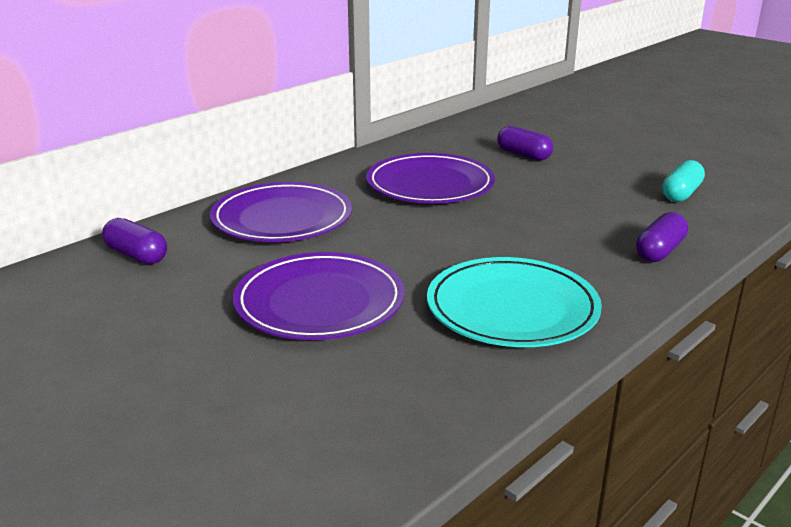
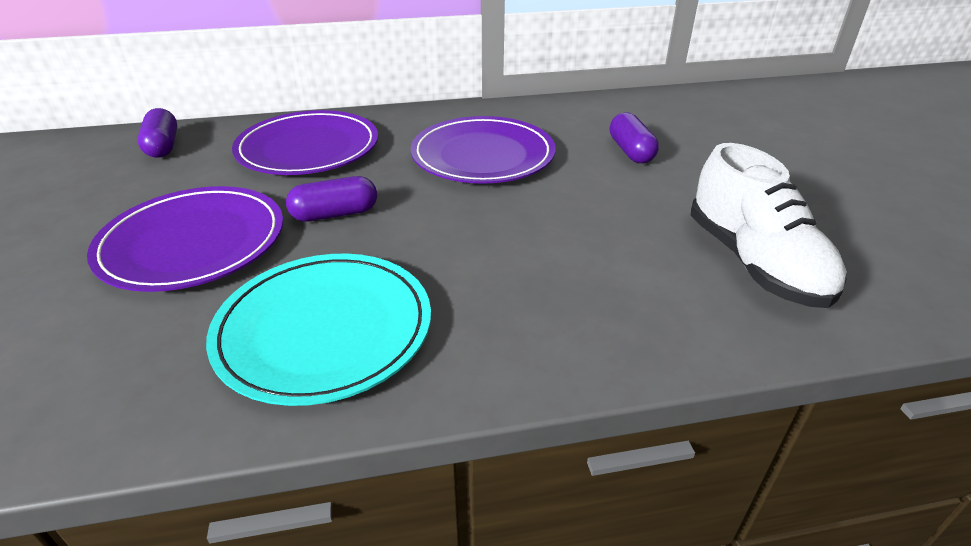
camera: 35 degrees right, 10 degrees up
(660, 251) = (600, 332): purple capsule -> purple capsule (335, 214)
(681, 194) = (754, 262): turquoise capsule -> white shoe

